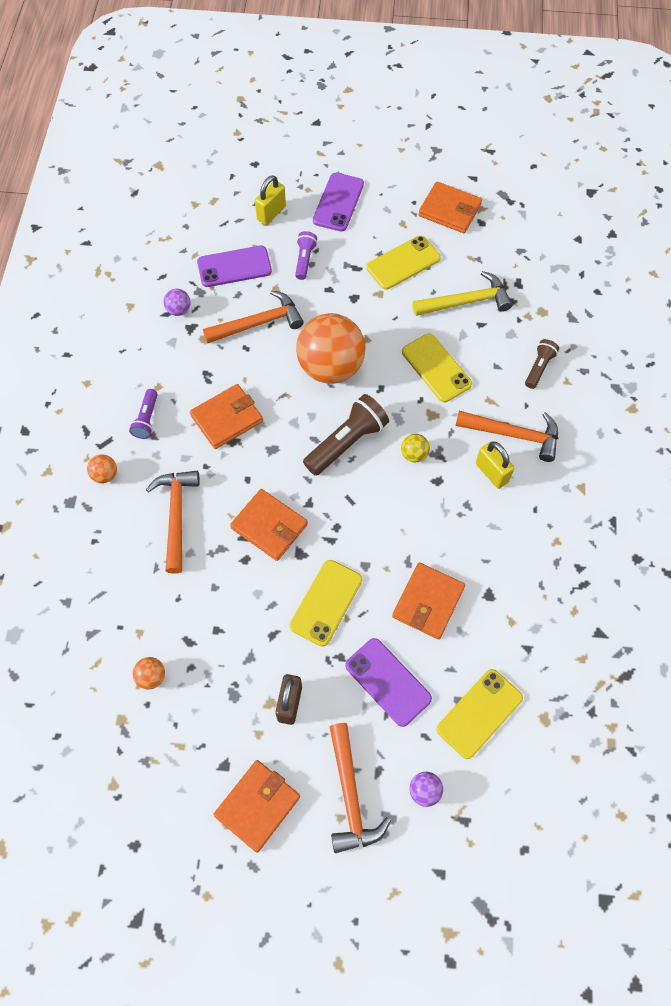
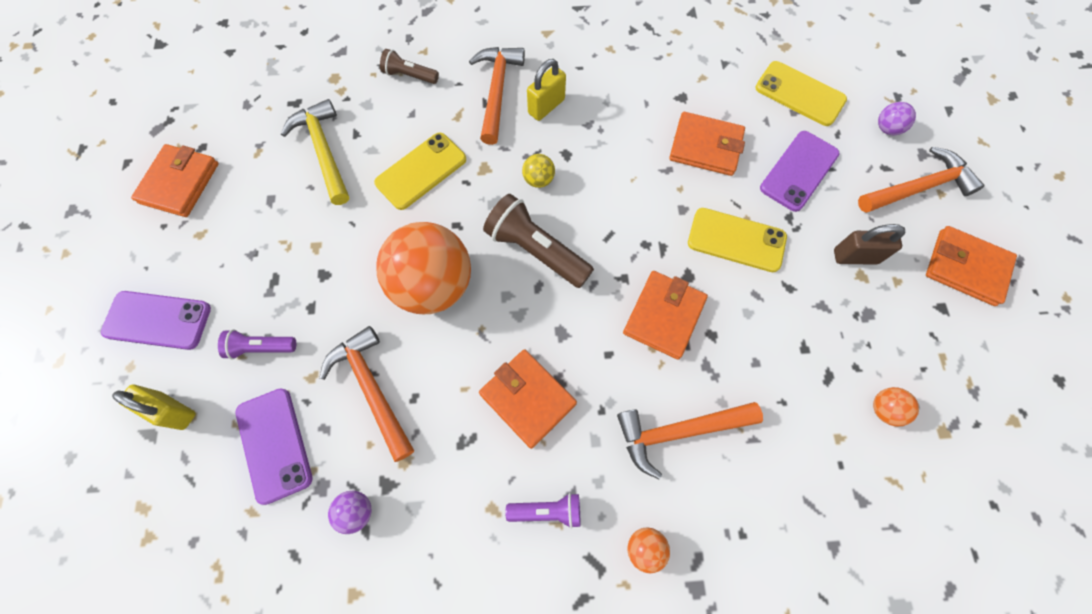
camera: 100 degrees left, 5 degrees up
(403, 263) = (265, 225): yellow phone -> none

